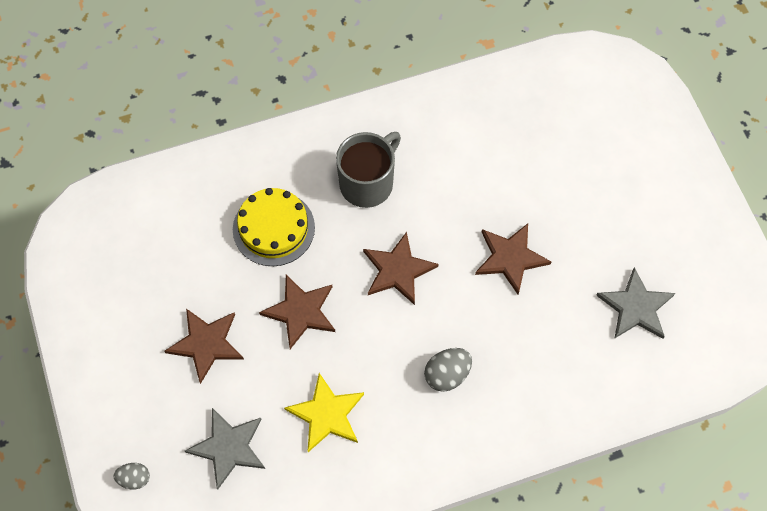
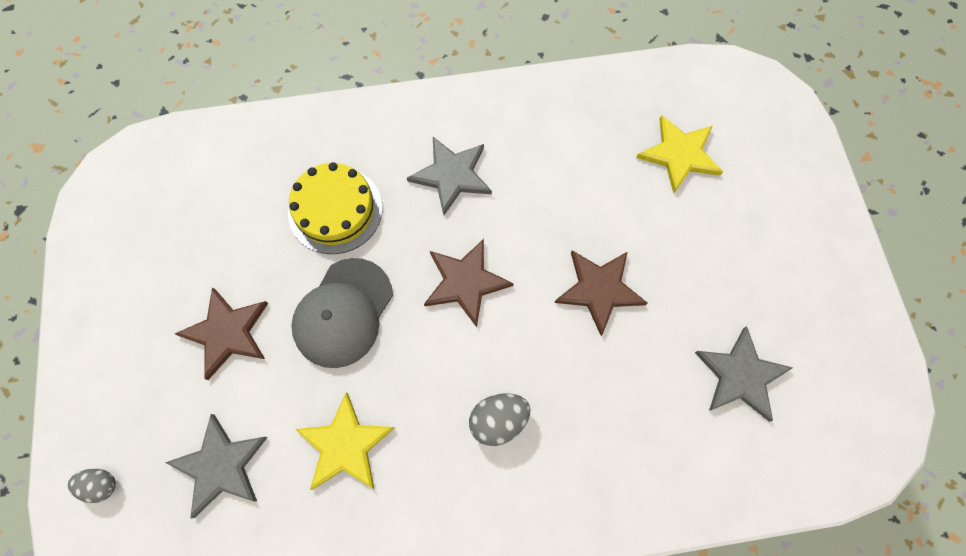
camera: 10 degrees right, 5 degrees up
(300, 312) = (343, 313): brown star -> grey cap
(368, 183) = (452, 175): grey mug -> grey star
(559, 134) = (679, 154): none -> yellow star

